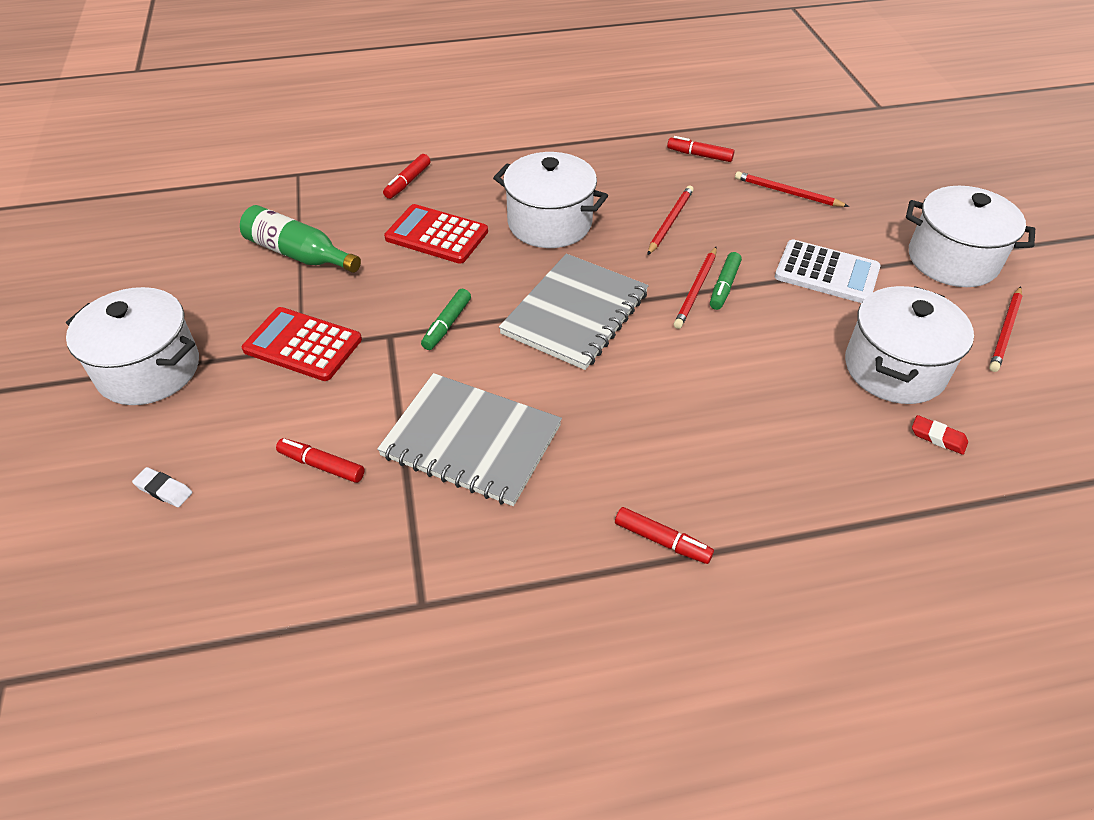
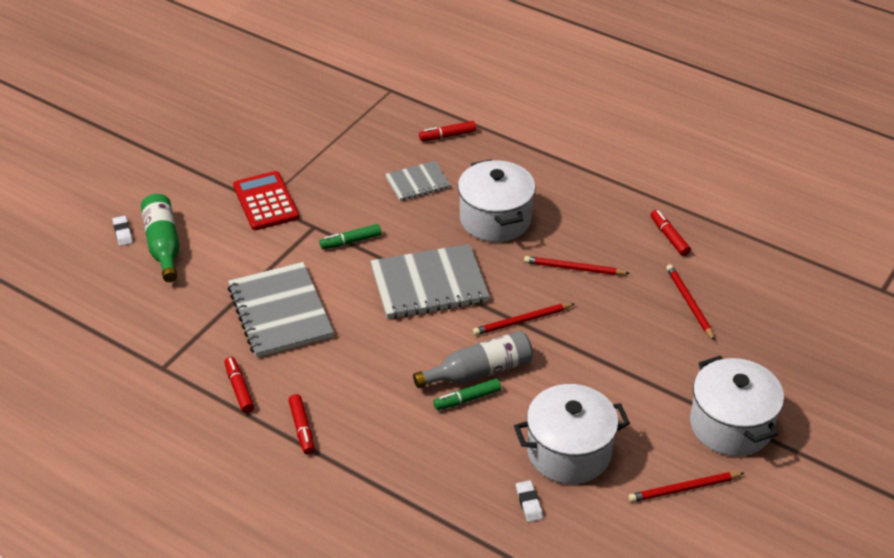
camera: 45 degrees right, 5 degrees down
(149, 369) = (182, 165): white pot -> none
(298, 254) = (328, 145): green bottle -> green bottle (163, 245)
(321, 465) = (199, 272): red marker -> red marker (239, 389)
(436, 235) = (417, 183): red calculator -> grey notebook
(670, 221) = (574, 268): red pencil -> red pencil turned 150 degrees counterclockwise
(724, 286) = (542, 331): green marker -> green marker (467, 399)
(729, 356) = (479, 371): none -> grey bottle
(826, 273) = (625, 370): white calculator -> none
(938, 437) = (529, 503): red eraser -> white eraser

